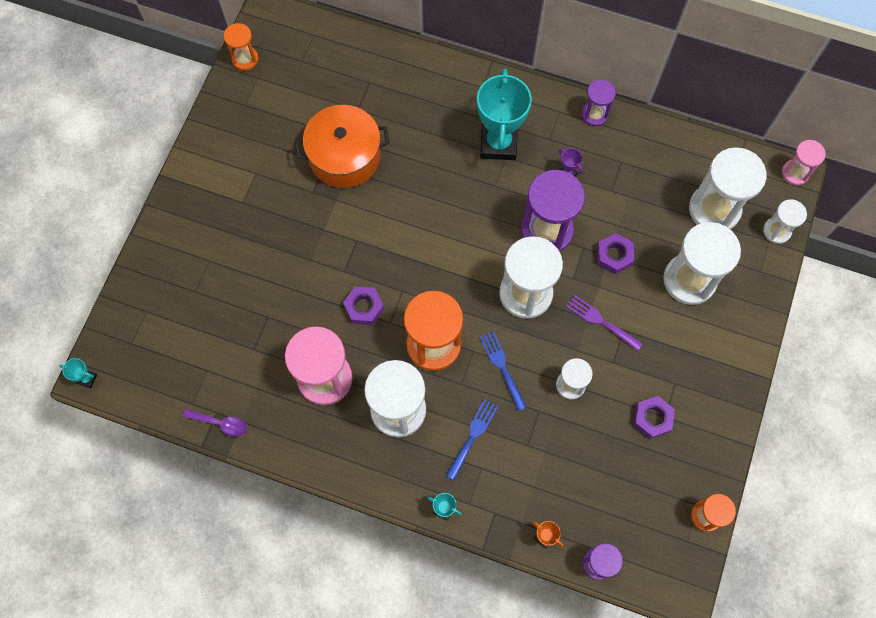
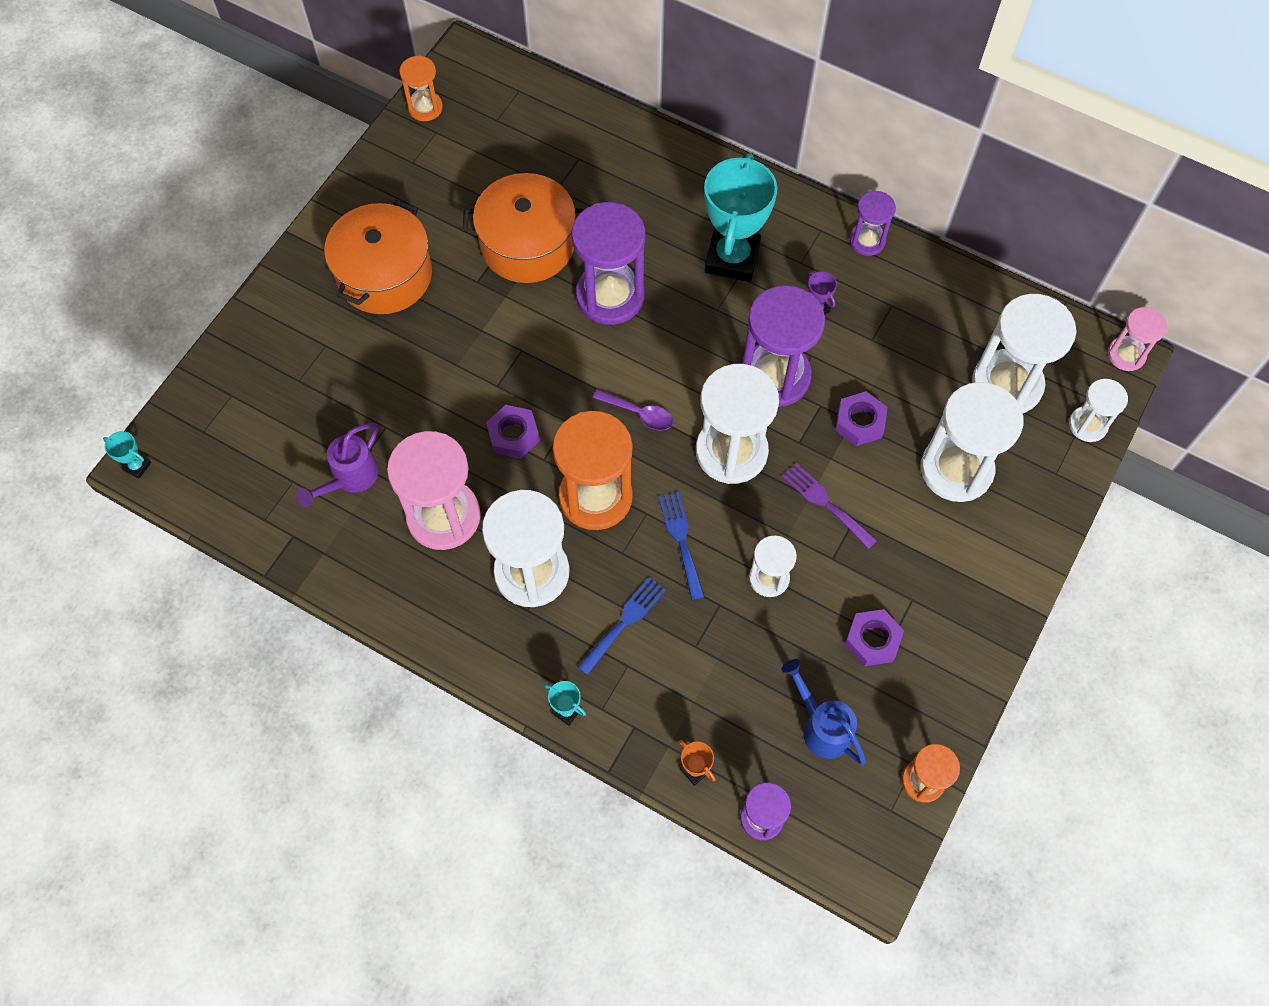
camera: 10 degrees right, 5 degrees down
(220, 423) = (295, 550): purple spoon -> purple spoon (639, 413)
(242, 198) = (385, 275): none -> orange pot
(249, 361) = (350, 478): none -> purple watering can
(414, 187) = (610, 296): none -> purple hourglass
(628, 488) = (822, 726): none -> blue watering can

